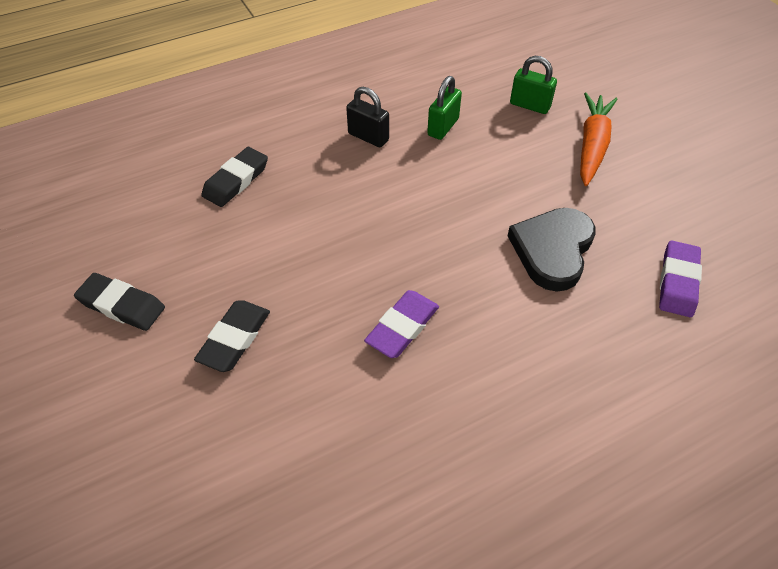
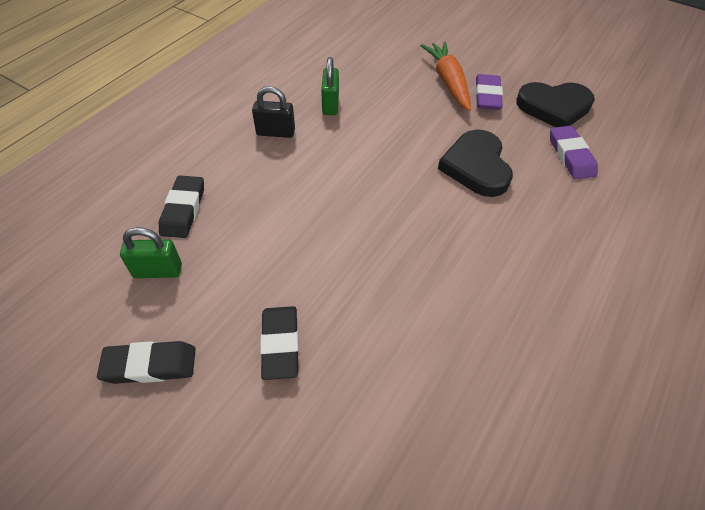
camera: 30 degrees left, 0 degrees up
(402, 327) = (411, 270): purple eraser -> purple eraser (487, 96)
(529, 105) = (384, 67): green padlock -> green padlock (158, 271)
(702, 219) = (554, 107): none -> black heart

